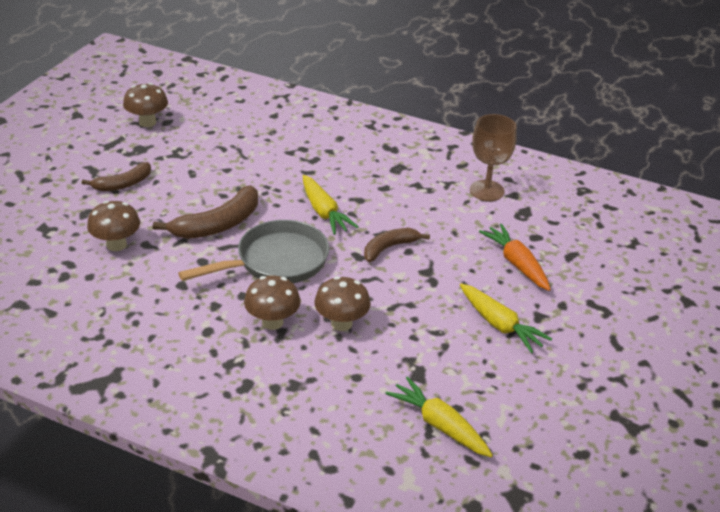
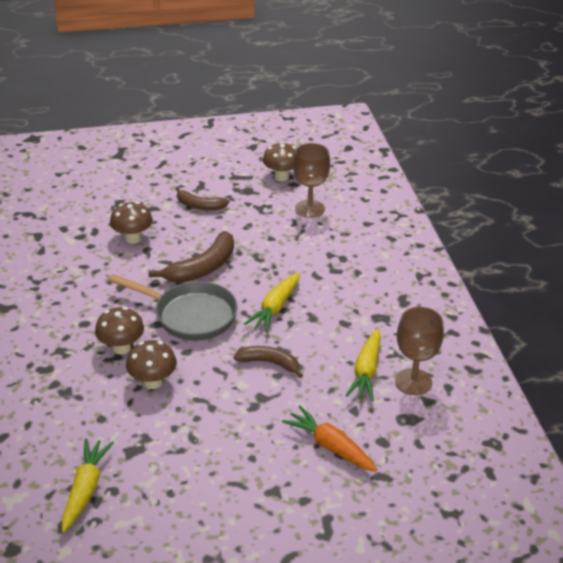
camera: 55 degrees right, 0 degrees up
(214, 131) = (309, 209): none -> brown goblet
(218, 224) = (203, 268): brown banana -> brown banana turned 60 degrees counterclockwise
(499, 325) = (237, 471): yellow carrot -> yellow carrot (366, 371)
(517, 264) = (330, 446): orange carrot -> orange carrot turned 75 degrees counterclockwise

